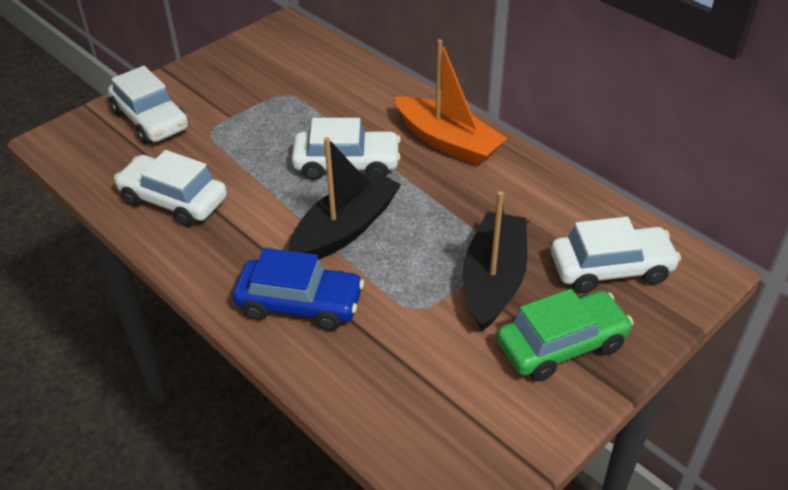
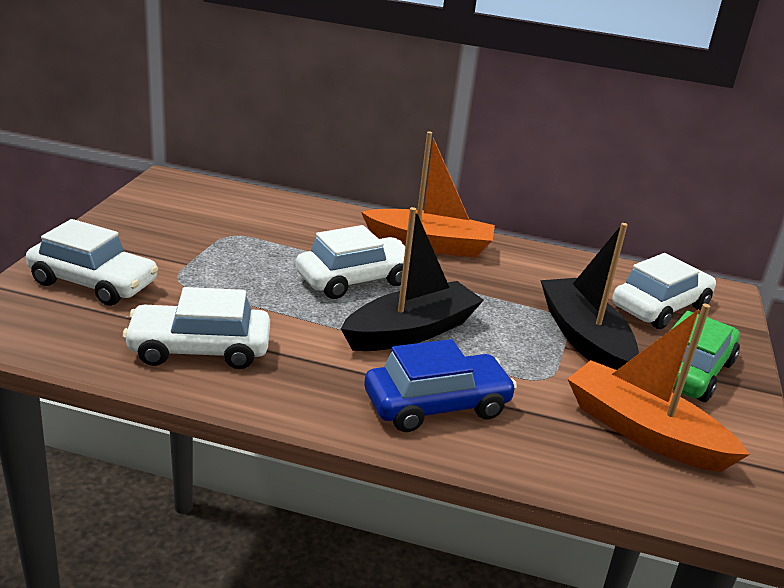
camera: 35 degrees left, 15 degrees down
(345, 229) = (411, 331): black boat -> black boat turned 45 degrees clockwise
(448, 388) = (643, 432): none -> orange boat

